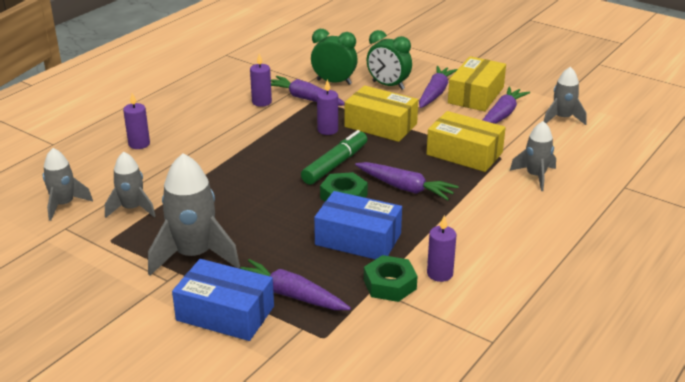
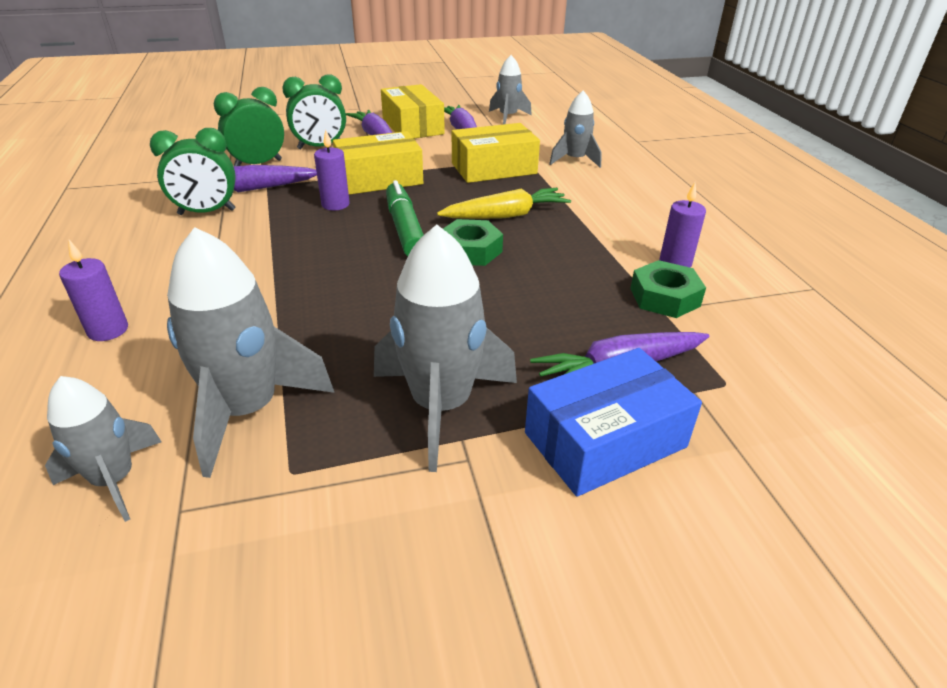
camera: 50 degrees left, 5 degrees up
(132, 209) = (248, 410): grey rocket -> grey rocket, size x1.66
(261, 102) = (207, 212): purple candle -> green clock
(358, 239) = (560, 278): blue box -> none
(405, 188) = (506, 215): purple carrot -> yellow carrot

